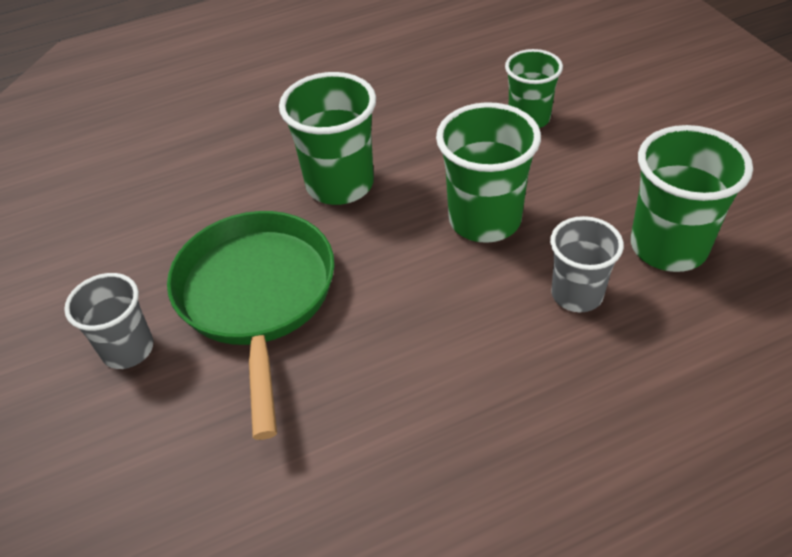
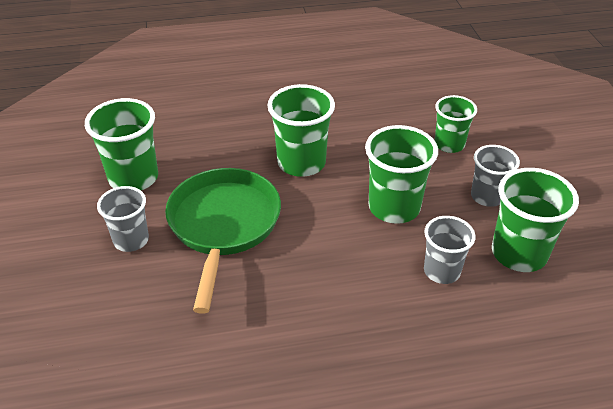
camera: 10 degrees right, 5 degrees down
(107, 256) = (133, 178): none -> green cup
(601, 178) = (487, 196): none -> grey cup

